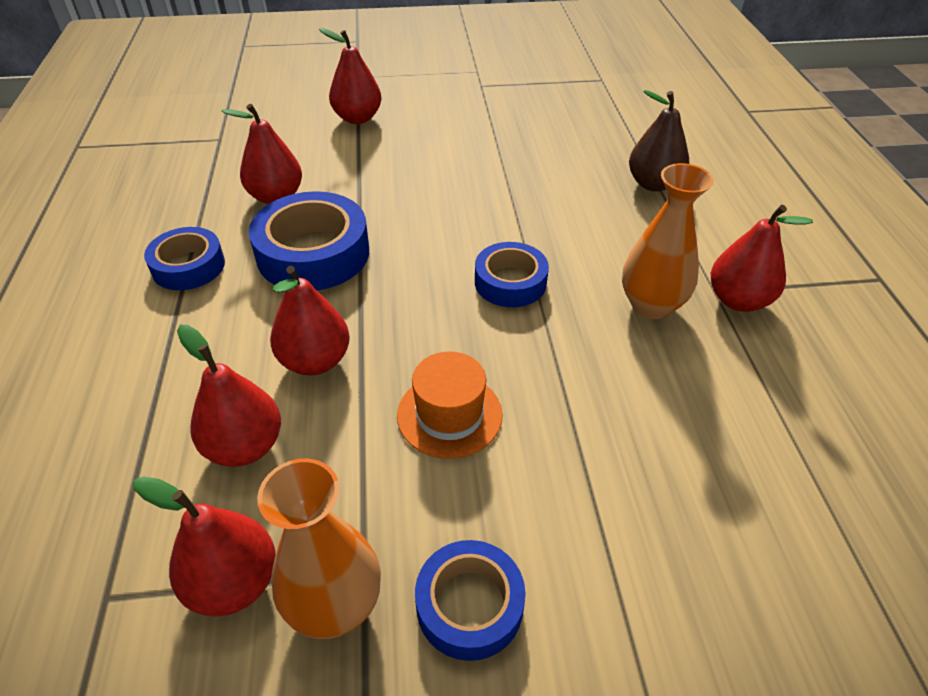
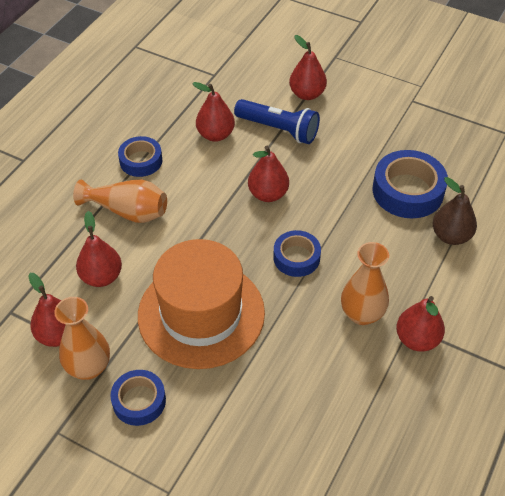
camera: 35 degrees right, 5 degrees up
(218, 336) = (128, 211): none -> orange vase
(313, 253) = (207, 184): blue tape -> blue tape (408, 191)
(315, 361) = (162, 250): red pear -> red pear (268, 194)
(355, 162) = (278, 130): none -> blue flashlight
(449, 415) = (201, 314): orange hat -> orange hat, size x2.11

